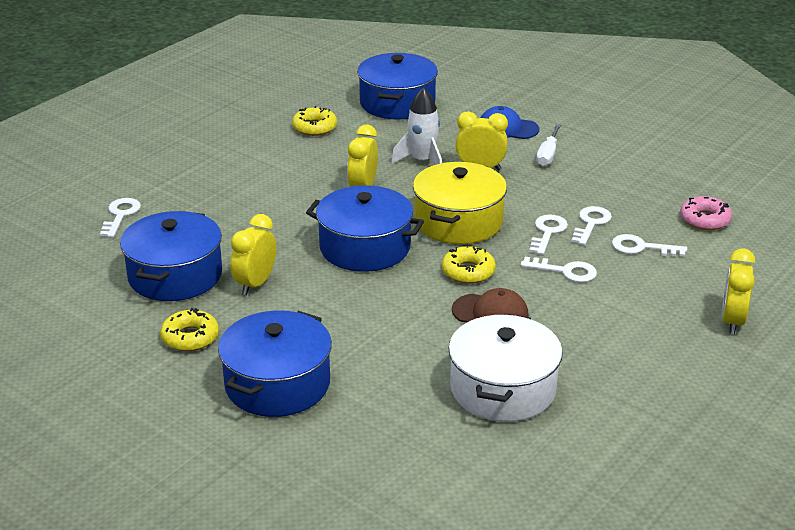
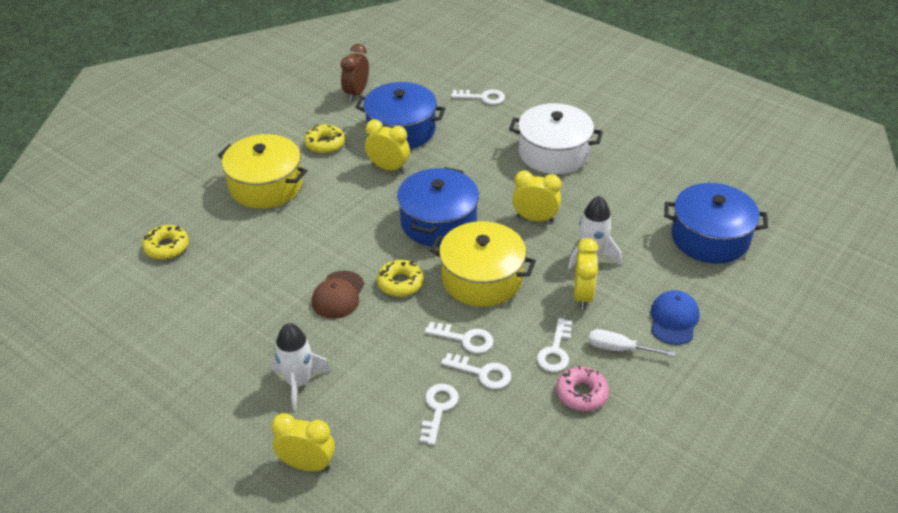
camera: 90 degrees right, 10 degrees up
(72, 315) = (356, 93): none -> brown clock
(277, 384) = (266, 186): blue pot -> yellow pot
(314, 127) = (644, 185): yellow donut -> yellow donut (166, 247)
(502, 389) = (238, 299): white pot -> white pot (553, 153)
(565, 271) = (398, 347): white key -> white key (555, 351)
(628, 333) = (298, 383): none -> white rocket
(705, 220) = (494, 471): pink donut -> pink donut (581, 394)

